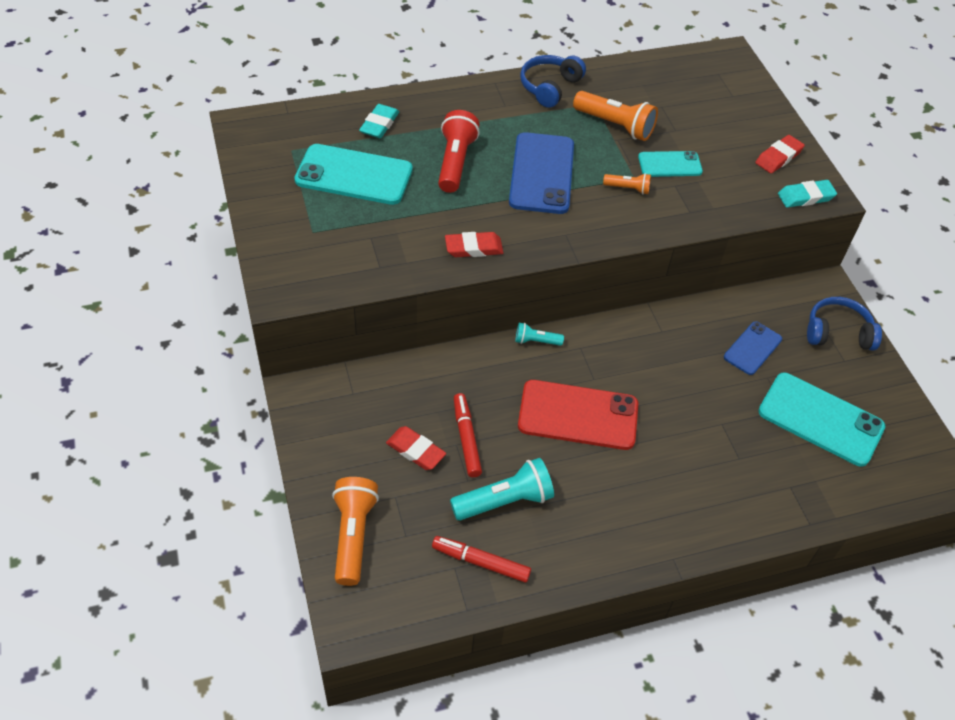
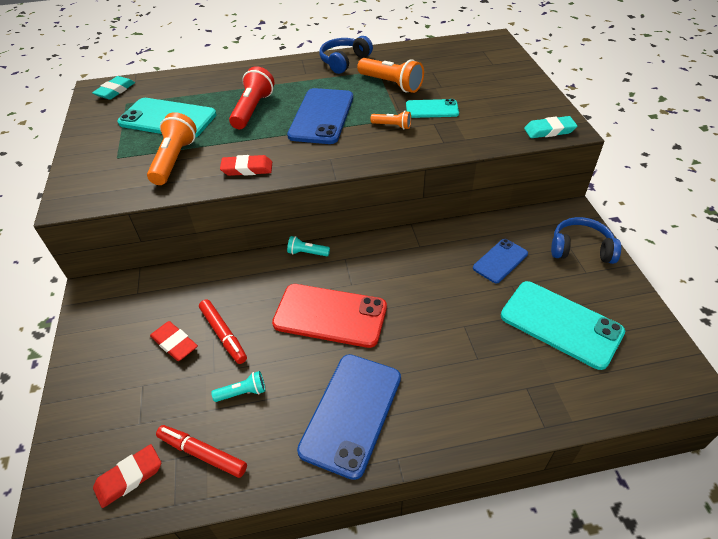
camera: 10 degrees right, 5 degrees down
(353, 535) = (90, 421): orange flashlight -> orange flashlight (174, 160)
(379, 124) = (202, 86): turquoise eraser -> turquoise eraser (115, 91)
(466, 439) = (223, 334): red marker -> red marker turned 150 degrees clockwise
(504, 501) = (242, 392): turquoise flashlight -> turquoise flashlight, size x0.53
(621, 518) = (351, 413): none -> blue phone
(778, 157) = (527, 103): red eraser -> red eraser (129, 477)

